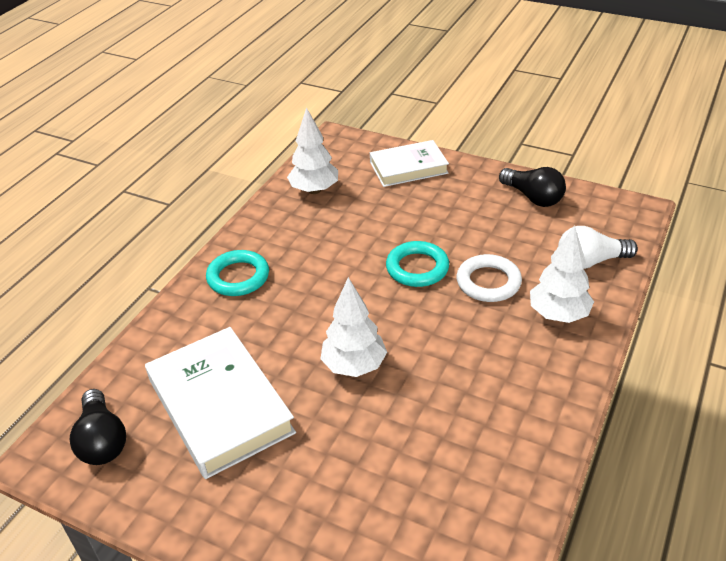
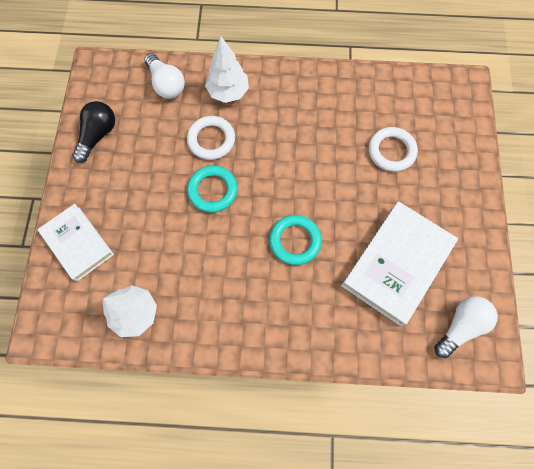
camera: 115 degrees left, 30 degrees up
(102, 440) = (460, 326): black light bulb -> white light bulb
(238, 277) = (273, 321): turquoise ring -> turquoise ring (295, 241)
(354, 366) = (325, 196): white tree -> none
(382, 467) = (391, 151): none -> white ring

